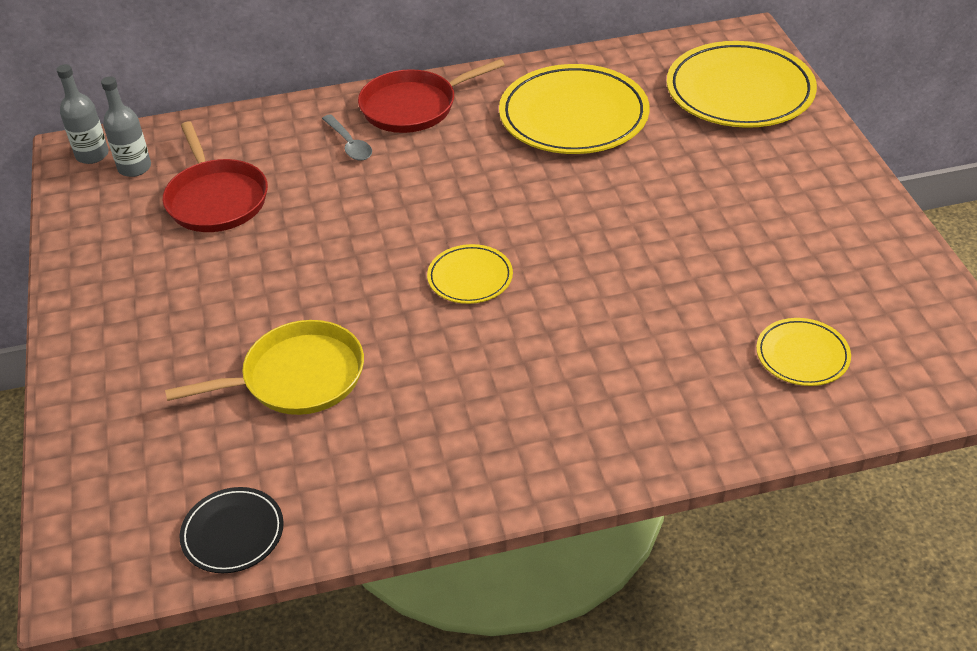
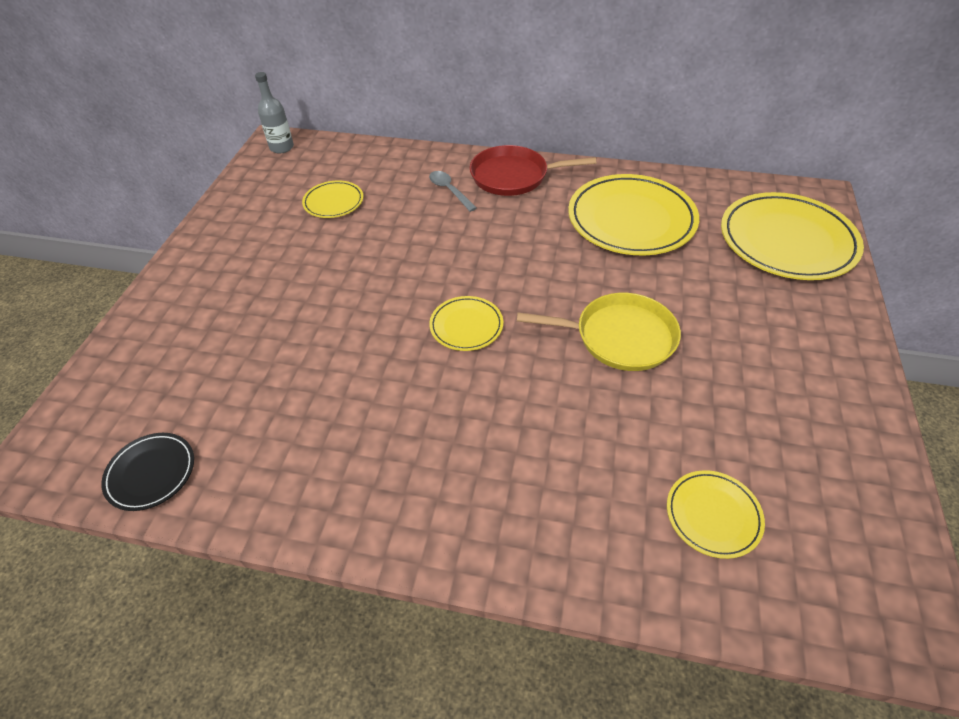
camera: 25 degrees right, 5 degrees up
(134, 168) = (300, 164): grey bottle -> none
(216, 199) = (333, 202): red pan -> yellow plate
(297, 377) = (287, 360): yellow pan -> yellow pan (619, 337)
(349, 144) = (449, 190): grey spoon -> grey spoon turned 150 degrees clockwise

